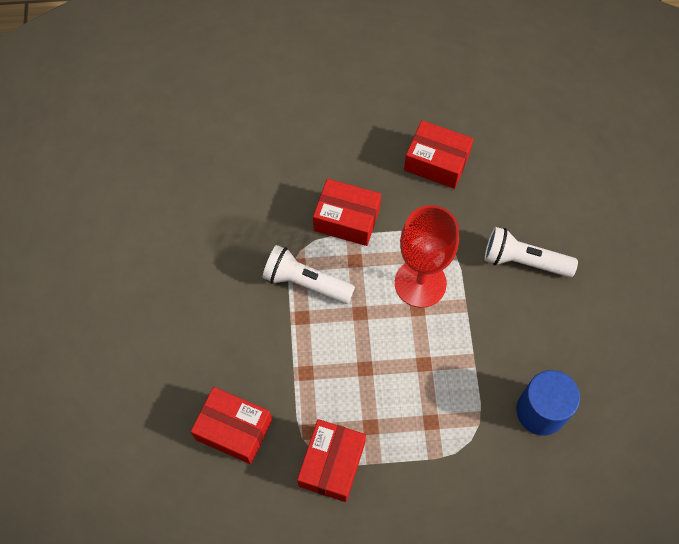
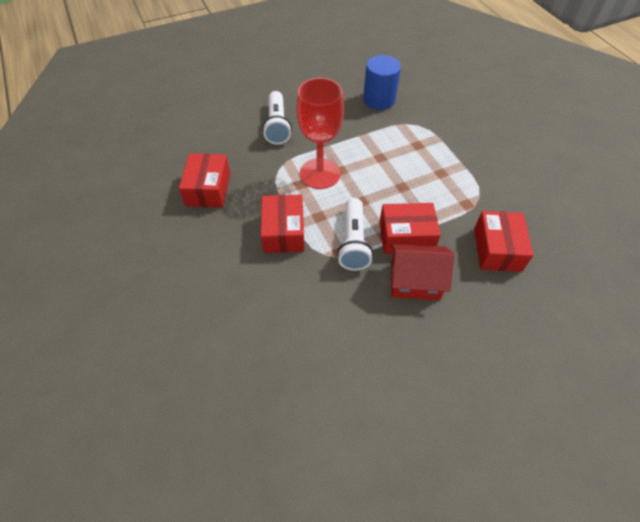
camera: 110 degrees left, 10 degrees down
(233, 322) = (414, 281): none -> red house
(332, 464) = (479, 185): red box -> red box (406, 236)

